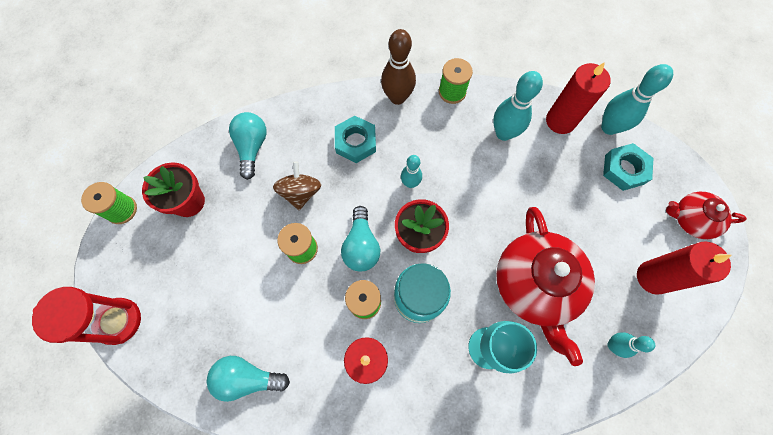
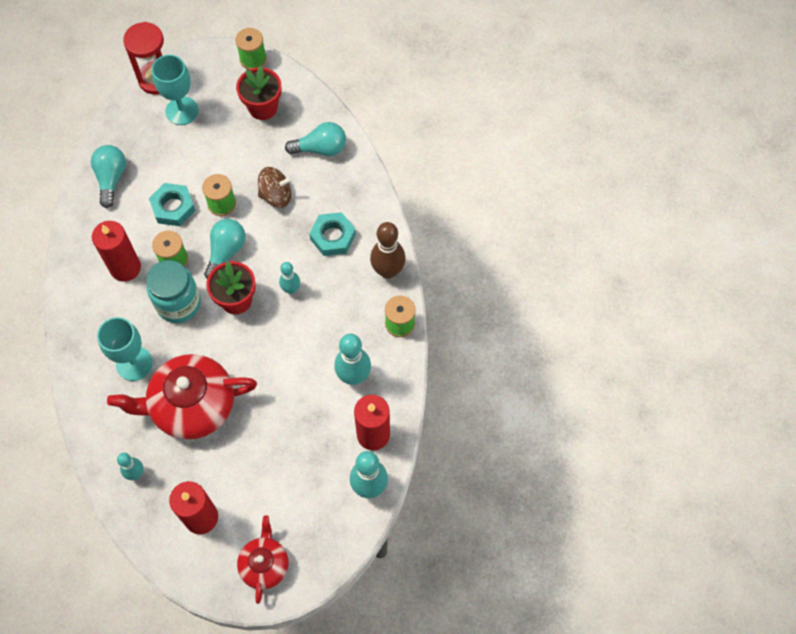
camera: 85 degrees right, 5 degrees down
(171, 291) = (182, 111): none -> turquoise goblet
(361, 246) = (226, 252): turquoise light bulb -> turquoise light bulb turned 120 degrees clockwise
(624, 169) = (318, 499): turquoise nut -> turquoise nut (173, 207)

